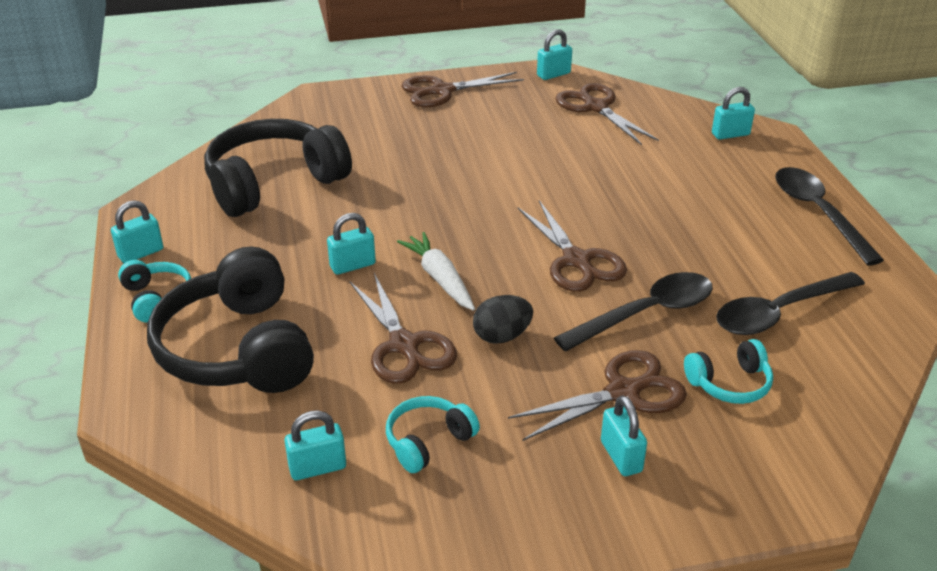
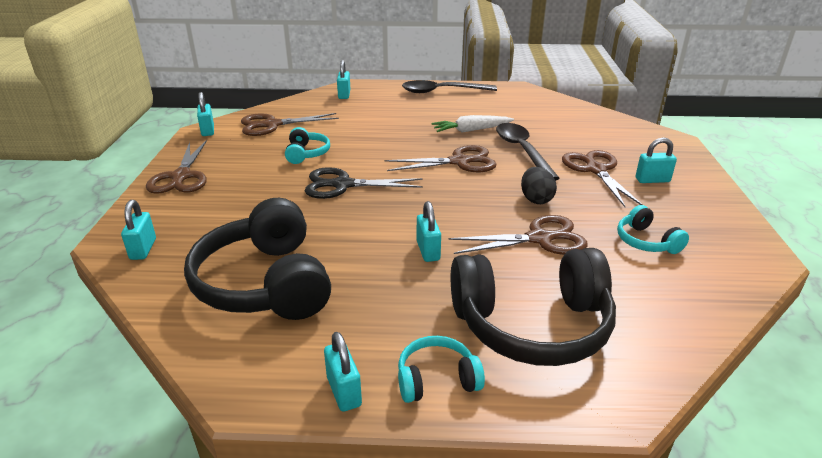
camera: 75 degrees left, 5 degrees down
(317, 468) = (680, 293): turquoise padlock -> turquoise padlock (143, 249)
(440, 278) = (461, 214): white carrot -> white carrot (471, 130)
(470, 185) = (342, 185): none -> black scissors
(729, 383) = (589, 141): turquoise headphones -> turquoise headphones (306, 154)
(779, 313) = (530, 118): black spoon -> none

